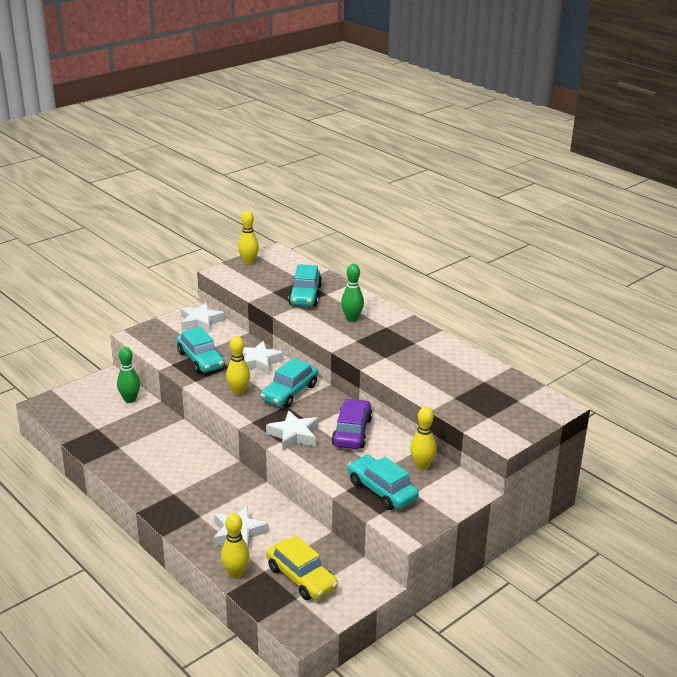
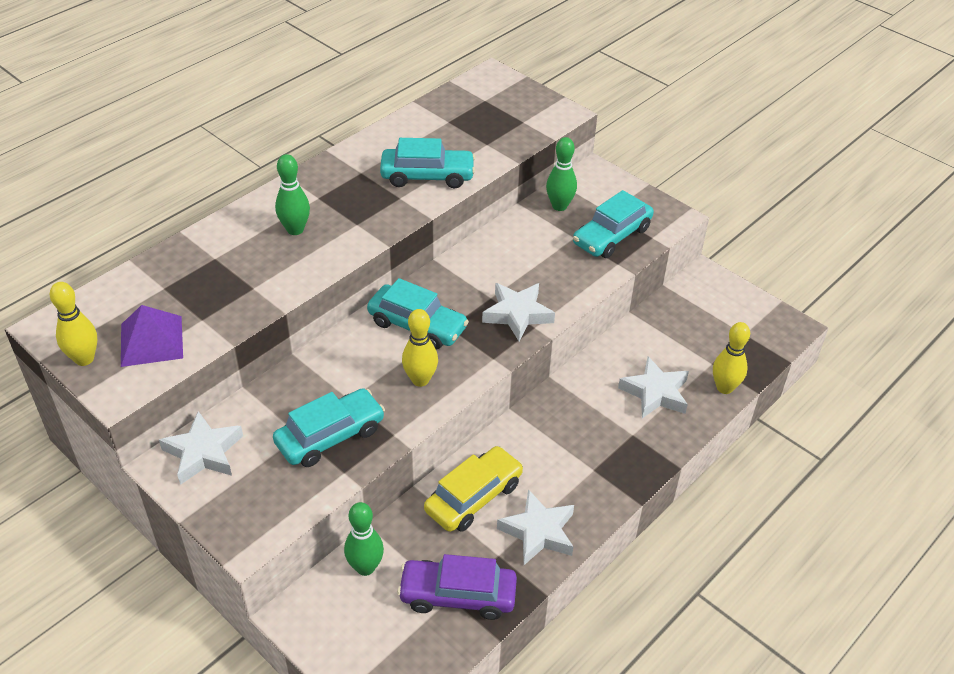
camera: 95 degrees left, 15 degrees up
(258, 278) = (151, 341): none -> purple pyramid
(258, 362) = (335, 365): white star -> white star (538, 532)
(301, 578) = (713, 332): yellow car -> yellow car (474, 497)
(305, 295) = (218, 281): turquoise car -> turquoise car (427, 176)
(352, 432) = (502, 262): purple car -> purple car (457, 595)
(422, 466) = (559, 206): yellow bowling pin -> green bowling pin

